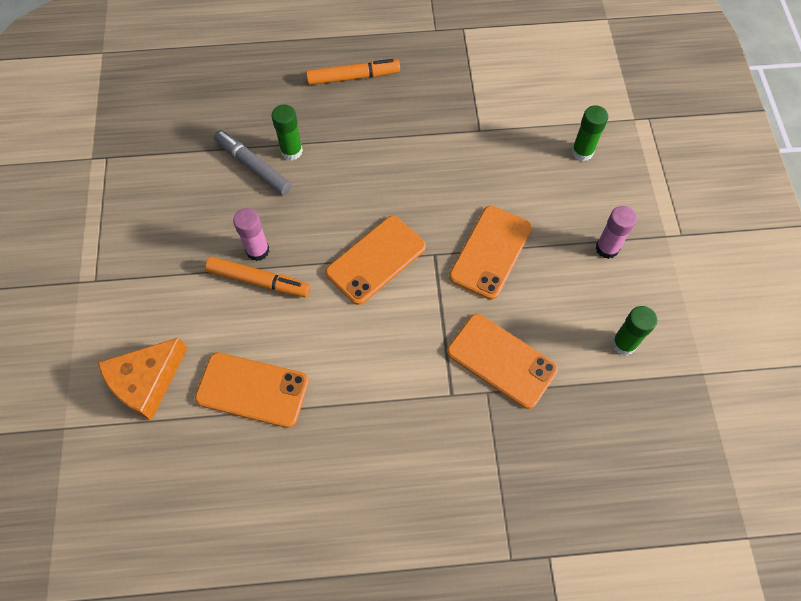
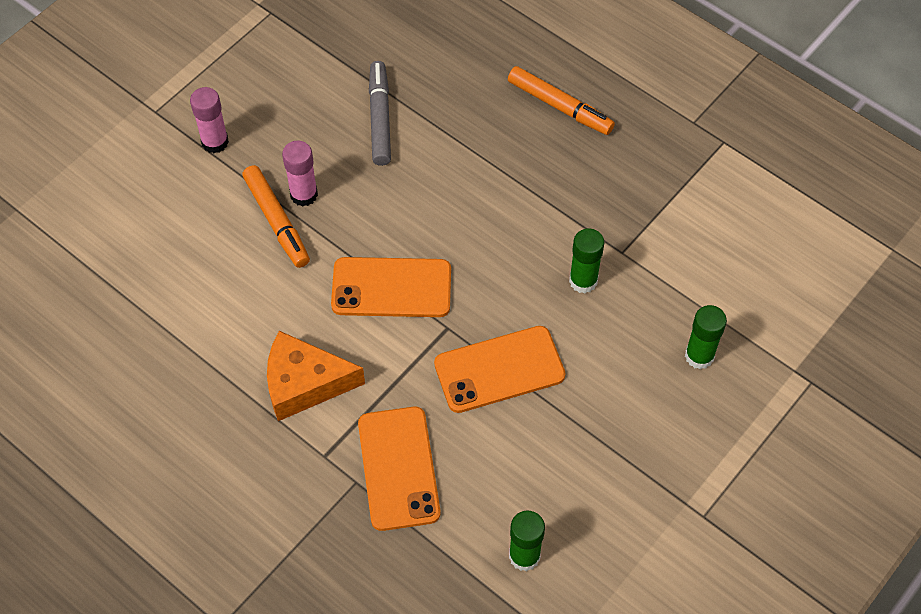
camera: 45 degrees right, 5 degrees down
(146, 382) = (107, 227): orange cheese -> orange cheese (304, 384)
(252, 390) = (176, 305): orange phone -> none
(291, 151) = (427, 131): green glue stick -> green glue stick (583, 281)
(607, 248) = (613, 462): pink glue stick -> pink glue stick (215, 142)

